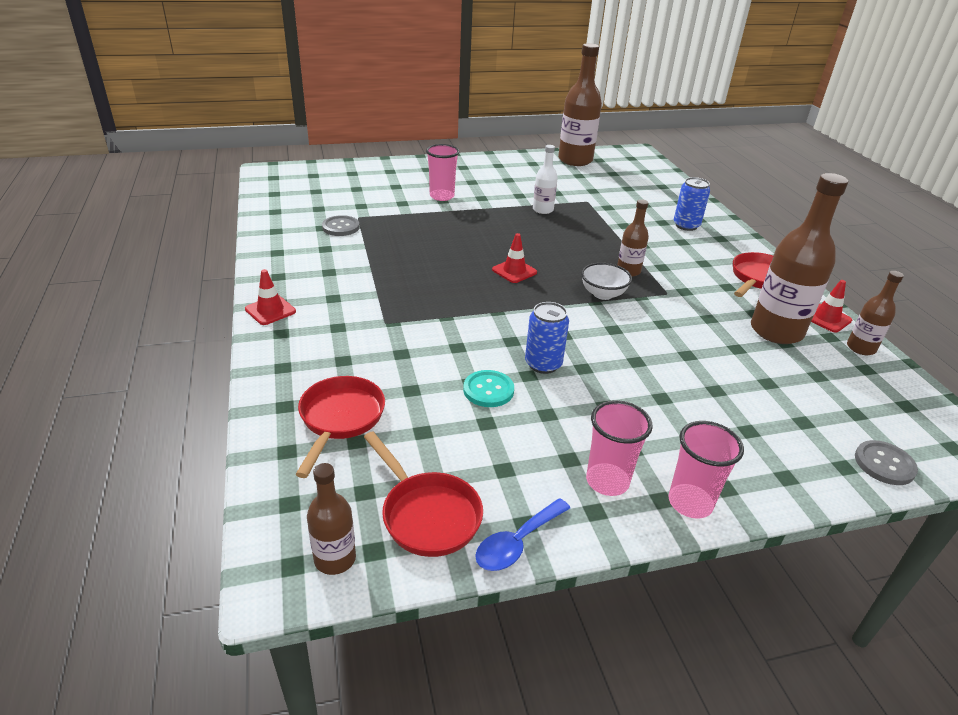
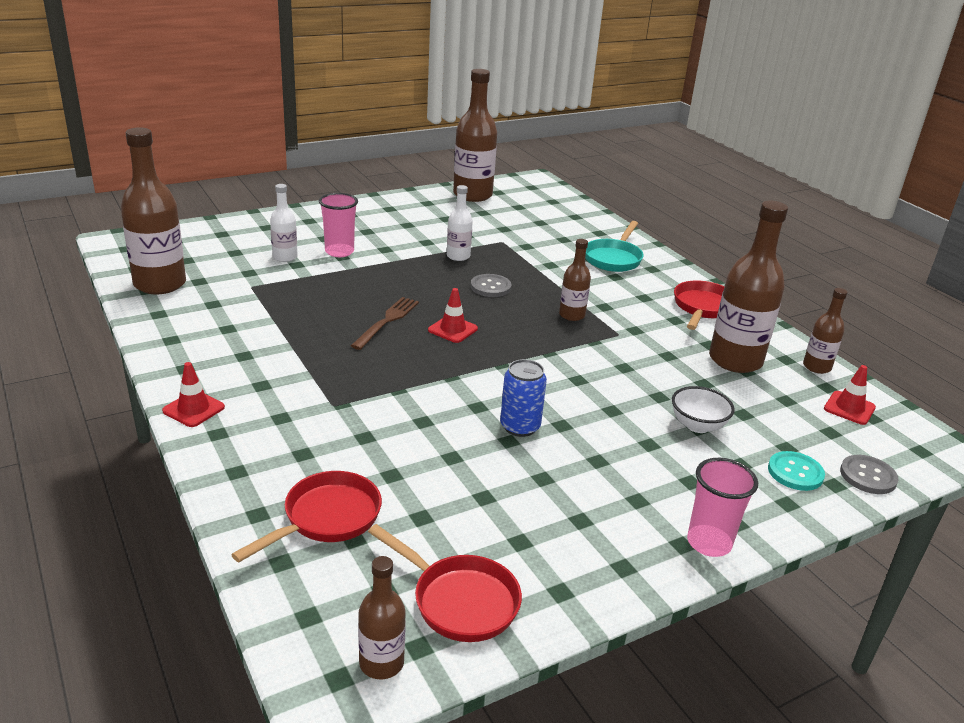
camera: 15 degrees left, 5 degrees down
(287, 207) = (160, 284): none -> brown bottle
(340, 419) = (326, 518): red pan -> red pan turned 45 degrees clockwise
(341, 227) = (236, 301): grey button -> grey button (490, 287)
(395, 196) = (285, 257): none -> white bottle
(459, 257) = (387, 321): none -> brown fork
(488, 390) = (473, 462): turquoise button -> turquoise button (795, 472)
(517, 543) = (559, 612): blue spoon -> none
(603, 294) = (554, 343): white bowl -> white bowl (697, 425)
(607, 481) = (625, 536): pink cup -> none
(686, 225) = (613, 258): blue can -> turquoise pan
(826, 318) = (777, 341): red traffic cone -> red traffic cone (849, 408)

